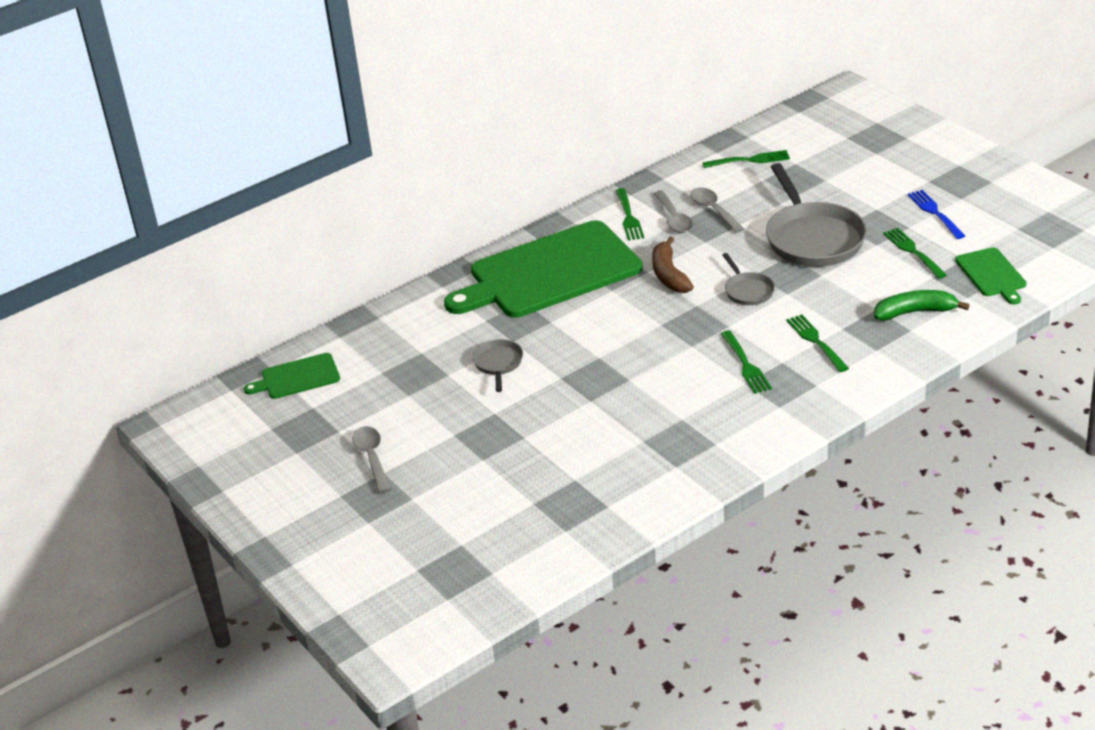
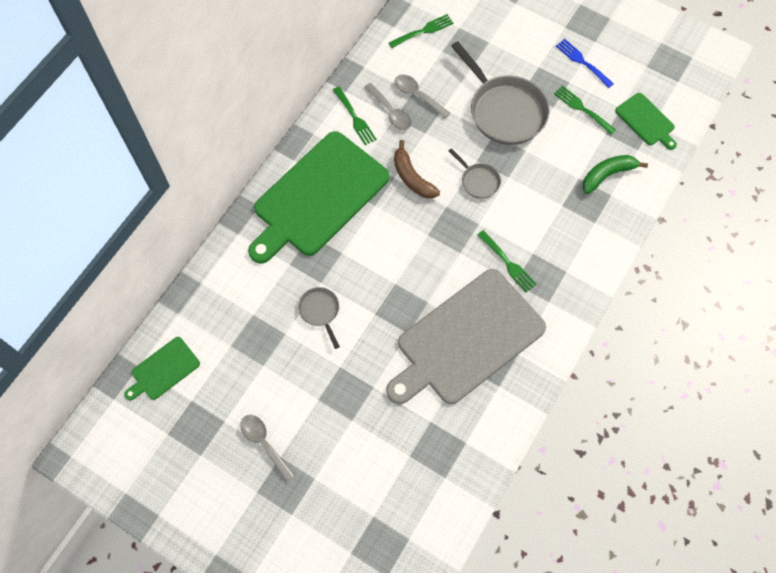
camera: 25 degrees left, 30 degrees up
(658, 419) = (466, 339): none -> grey cutting board
(816, 342) = (549, 225): green fork -> none

